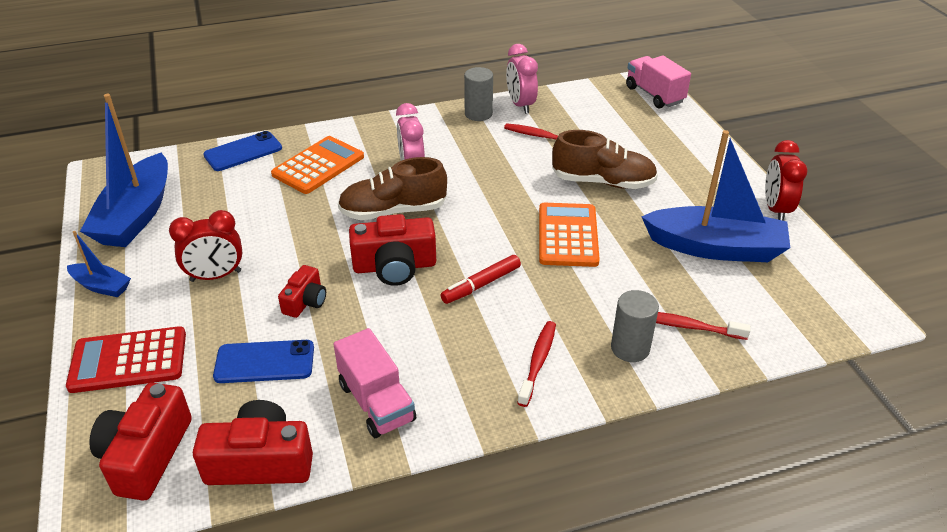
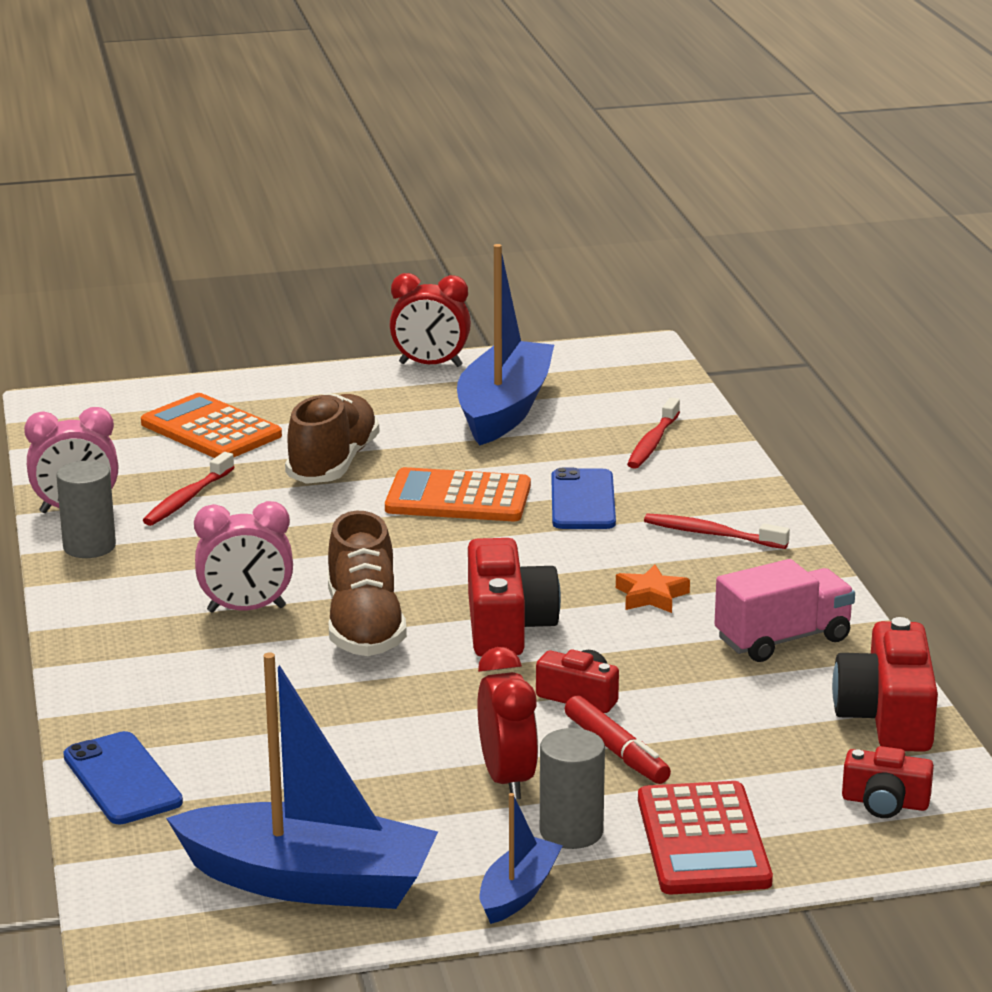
camera: 85 degrees left, 15 degrees down
(146, 455) = (885, 802): red camera -> red camera, size x0.58
(264, 362) = (708, 723): blue phone -> blue phone (583, 500)
(318, 166) = (203, 697): orange calculator -> orange calculator (211, 430)
(438, 331) = (651, 596): none -> orange star
(481, 285) = (558, 563): red marker -> red marker (616, 751)
(630, 348) = (689, 479): grey cylinder -> grey cylinder (571, 831)
(654, 95) = (98, 404): pink truck -> none

